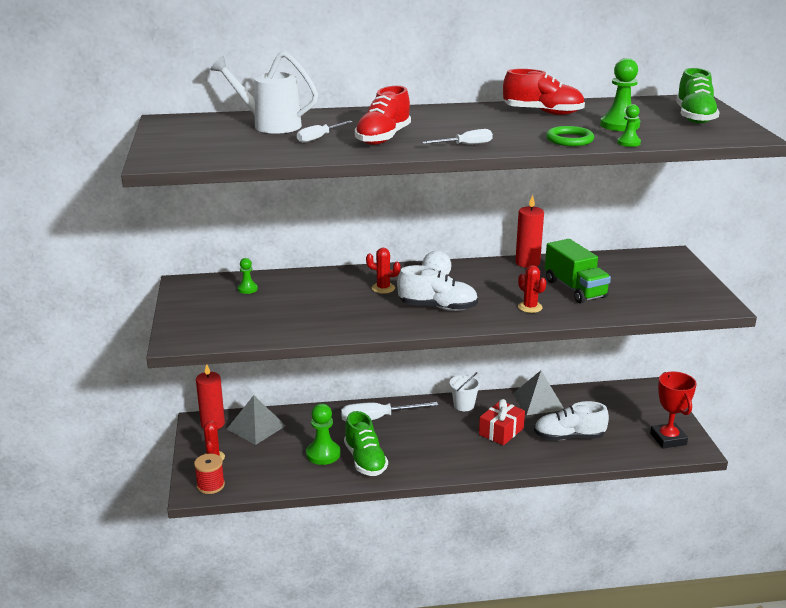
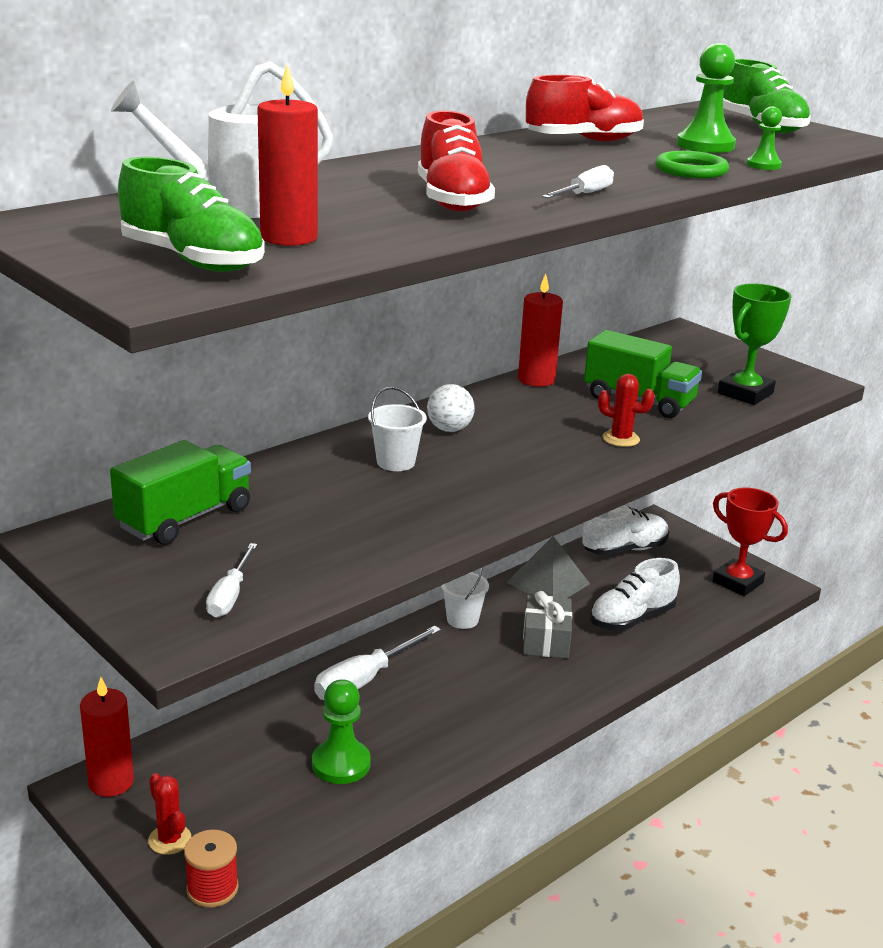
camera: 35 degrees left, 0 degrees up
(247, 289) = (185, 518): green pawn -> green truck
(256, 427) = (192, 761): grey pyramid -> none
(262, 145) = (289, 238): none -> red candle
(319, 138) = (356, 214): white screwdriver -> white screwdriver (230, 596)
(365, 460) = (411, 750): green shoe -> green shoe (193, 261)
(383, 288) = (395, 462): red cactus -> white bucket
(438, 307) = (508, 470): white shoe -> white shoe (624, 549)
(501, 431) = (546, 640): red gift -> grey gift
(656, 301) = (745, 393): none -> green trophy

